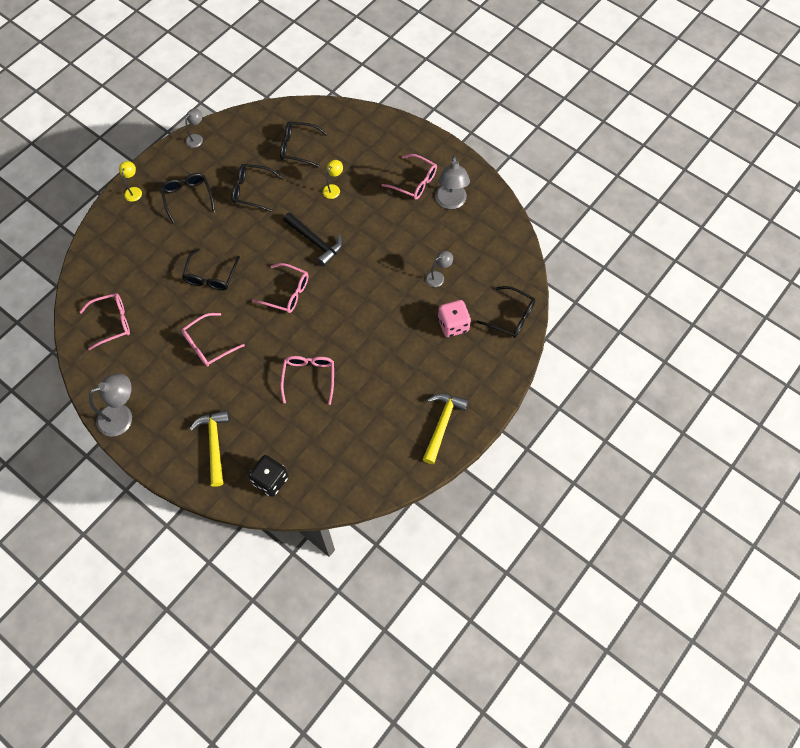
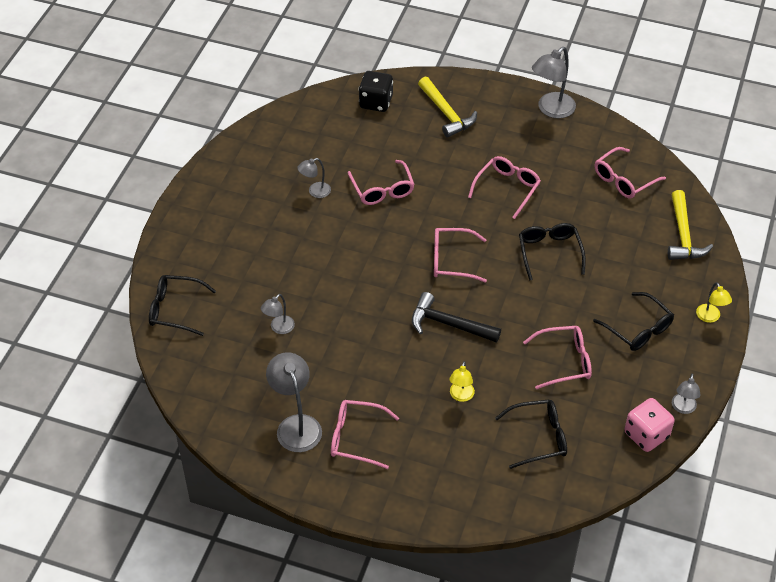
camera: 160 degrees right, 15 degrees down
(252, 191) = (564, 361): black glasses -> pink glasses
(365, 394) = (315, 192): none -> grey lamp
(442, 424) = (222, 188): yellow hammer -> yellow hammer (683, 235)
(453, 325) = (242, 282): pink dice -> pink dice (646, 435)

